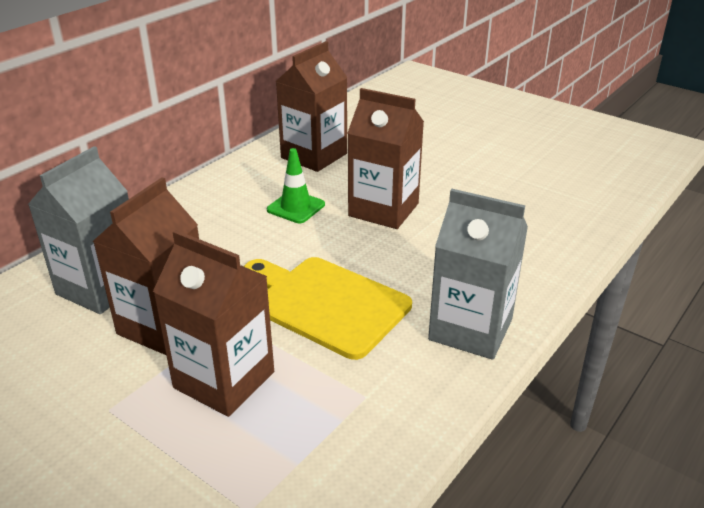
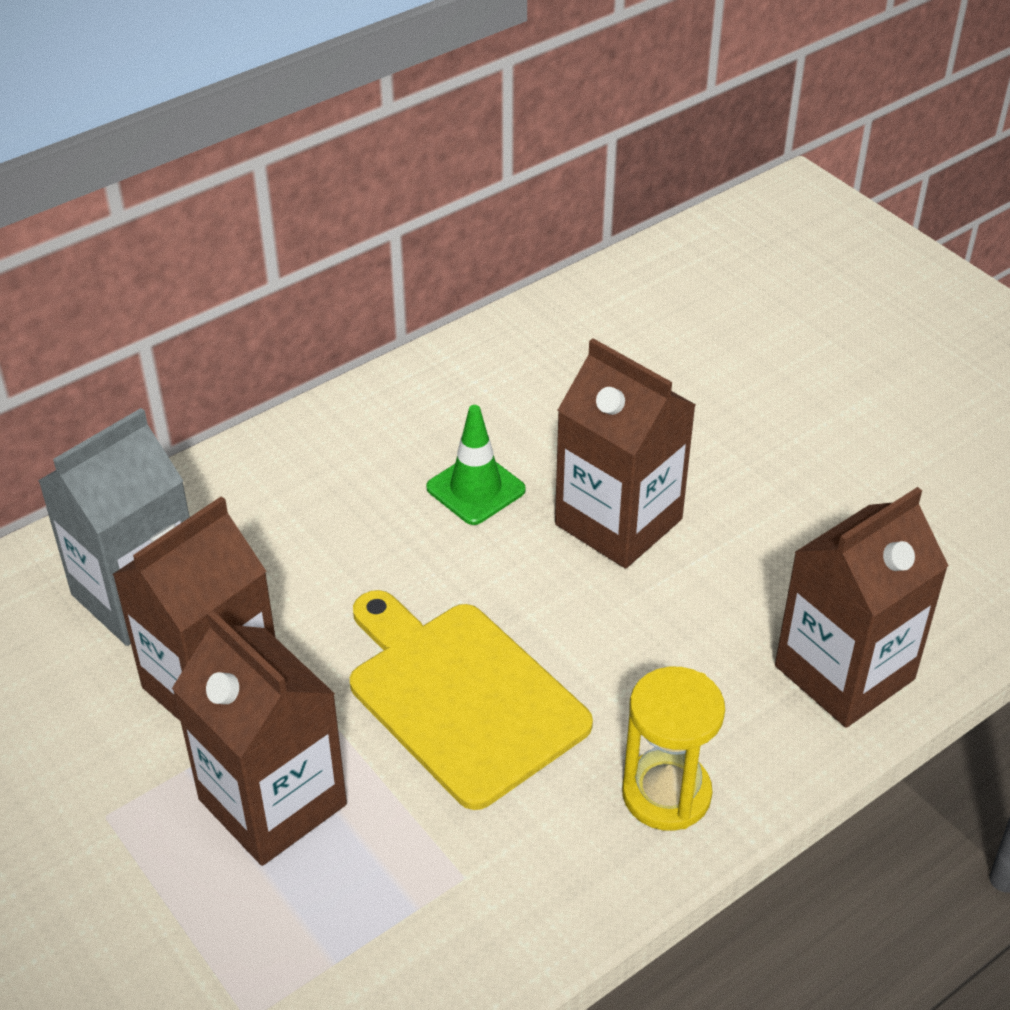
camera: 15 degrees right, 10 degrees up
(314, 156) = (542, 376): brown carton -> brown carton (844, 672)
(470, 329) = (666, 794): grey carton -> yellow hourglass

